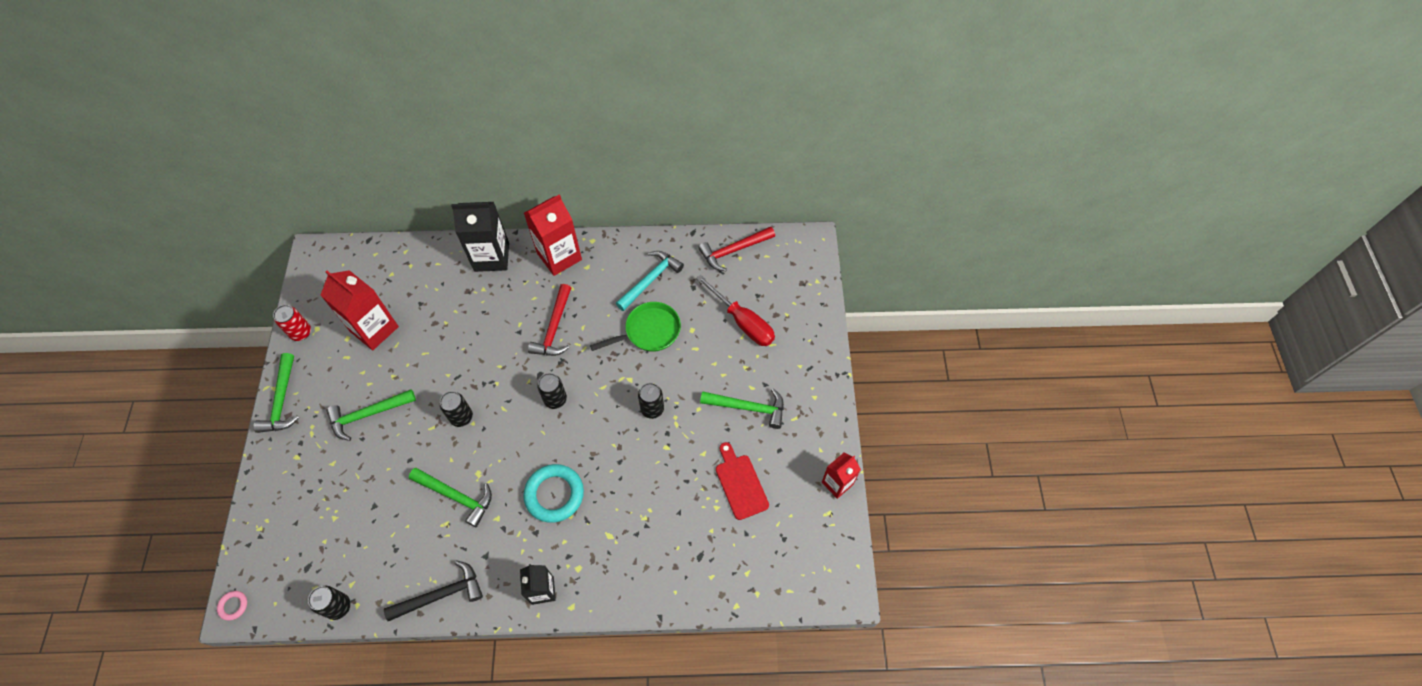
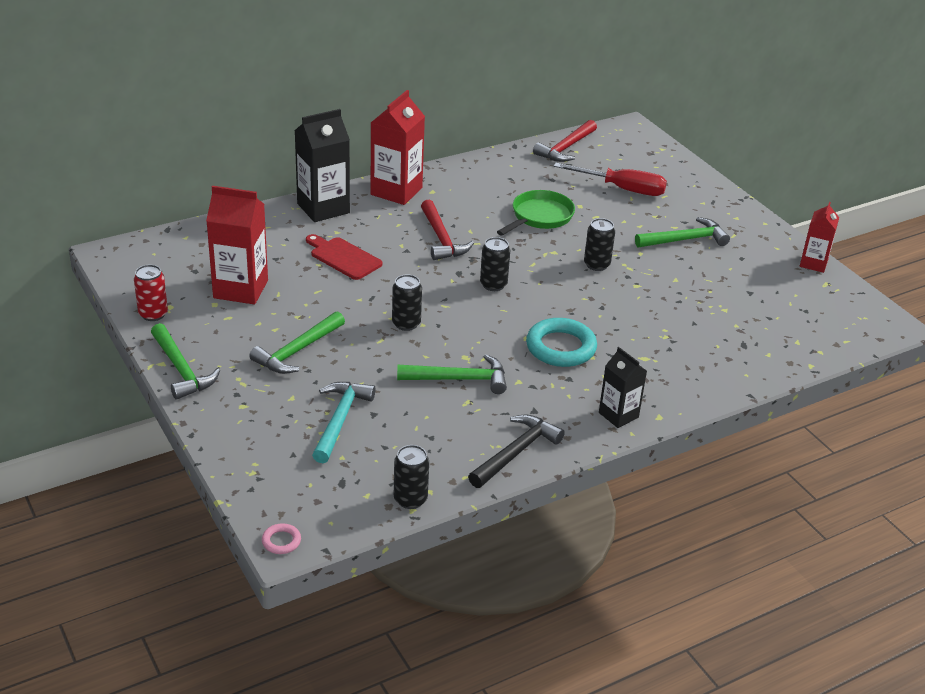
camera: 30 degrees left, 25 degrees down
(650, 280) = (505, 184): turquoise hammer -> turquoise hammer (340, 420)
(740, 483) = (730, 288): red cutting board -> red cutting board (343, 257)

